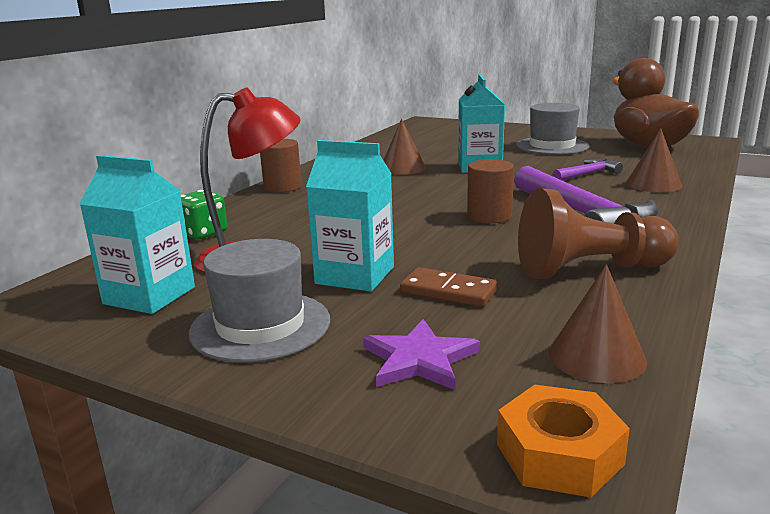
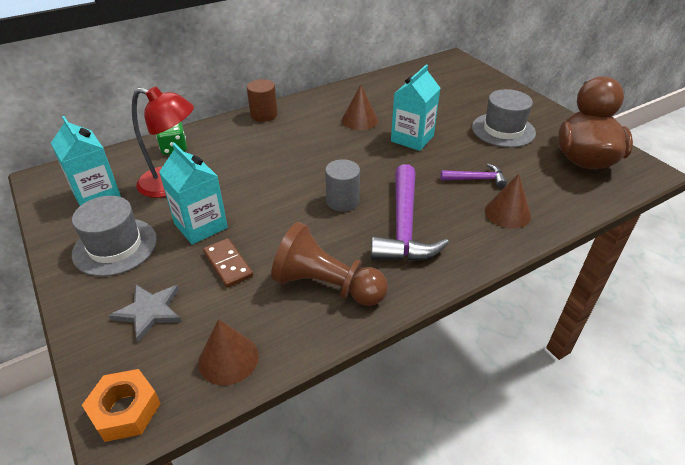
camera: 30 degrees right, 20 degrees up
(419, 359) = (149, 311): purple star -> grey star
(489, 216) = (342, 201): brown cylinder -> grey cylinder

